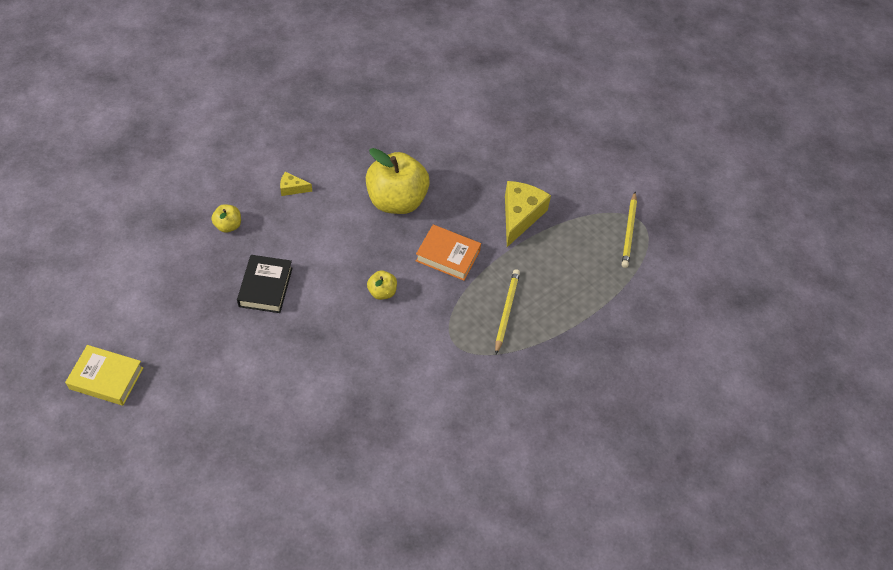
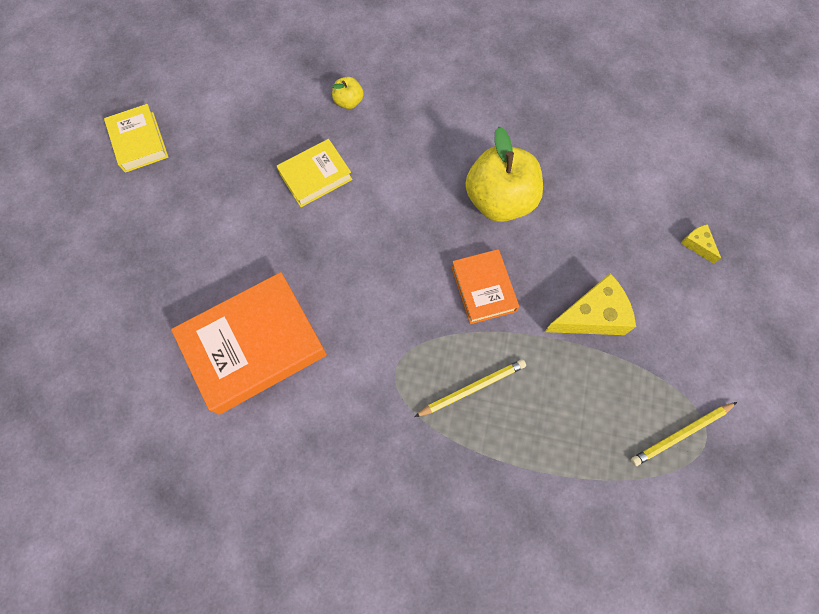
camera: 55 degrees right, 15 degrees up
(265, 287) = (315, 176): black book -> yellow book
(292, 188) = (430, 114): yellow cheese -> yellow cheese (697, 244)
(356, 414) = (254, 346): none -> orange book
(382, 292) = (393, 267): yellow apple -> none

